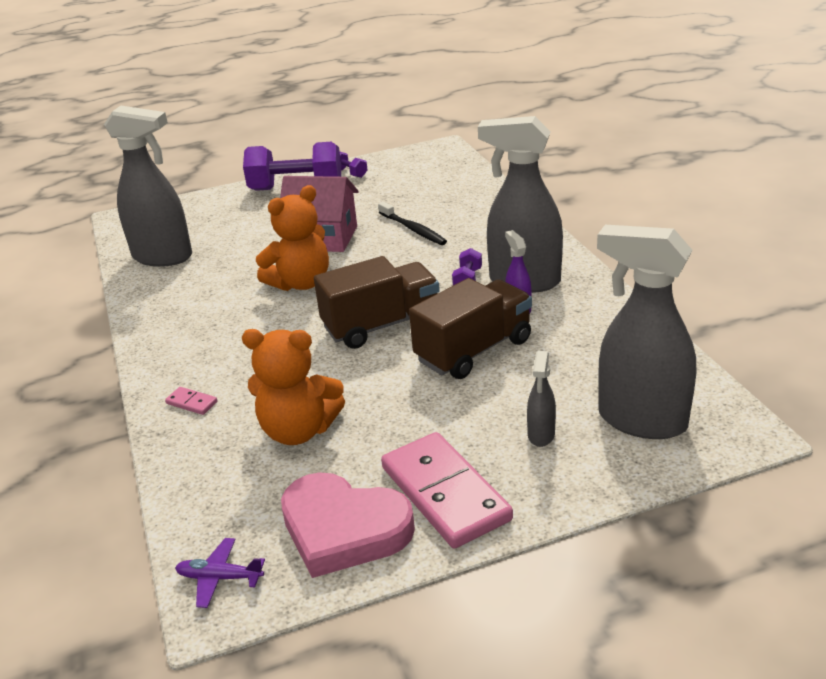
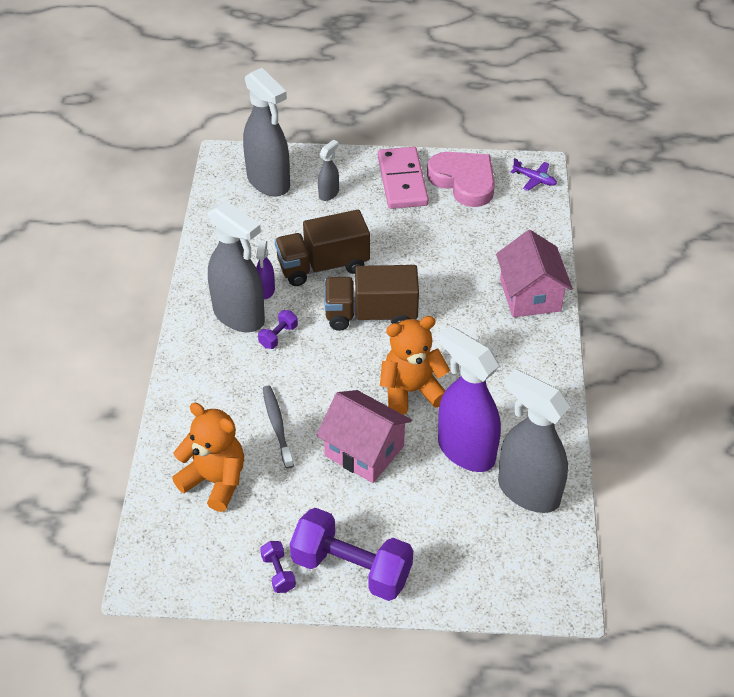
camera: 160 degrees left, 15 degrees up
(191, 403) = (530, 295): pink domino -> pink house
(229, 263) = (465, 451): none -> purple spray bottle
(298, 430) = (466, 247): orange teddy bear -> orange teddy bear (215, 481)
(413, 229) = (277, 425): black toothbrush -> grey toothbrush

